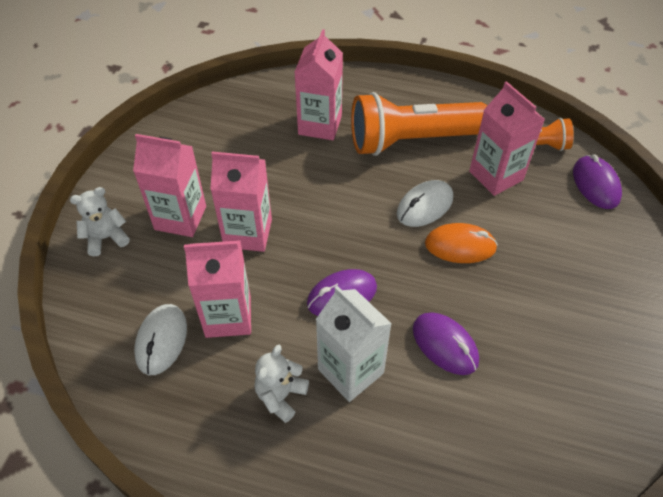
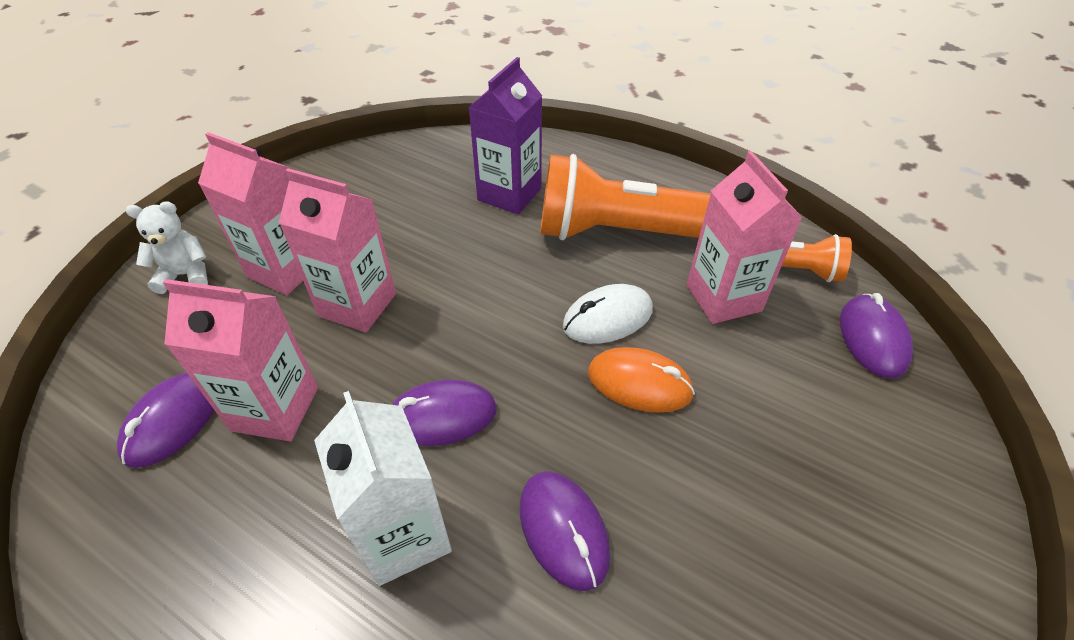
camera: 15 degrees right, 5 degrees down
(161, 340) = (172, 421): white mouse -> purple mouse
(280, 396) = (285, 547): white teddy bear -> none
(320, 125) = (509, 194): pink carton -> purple carton

